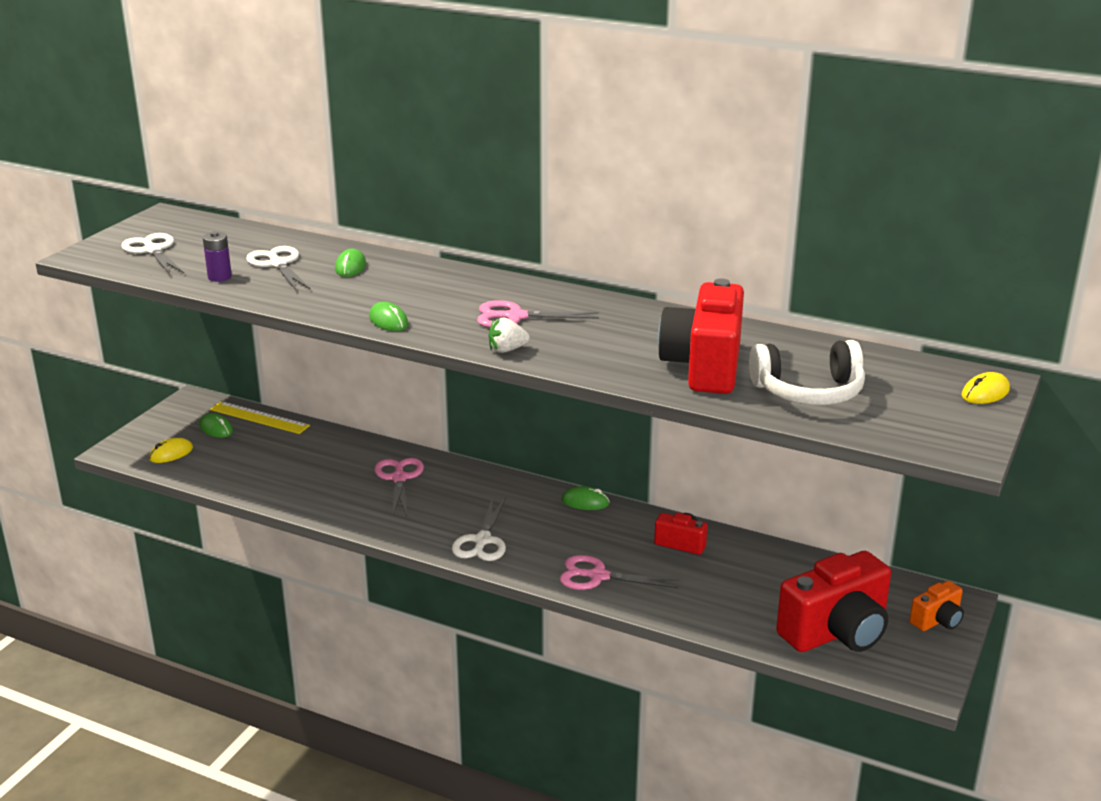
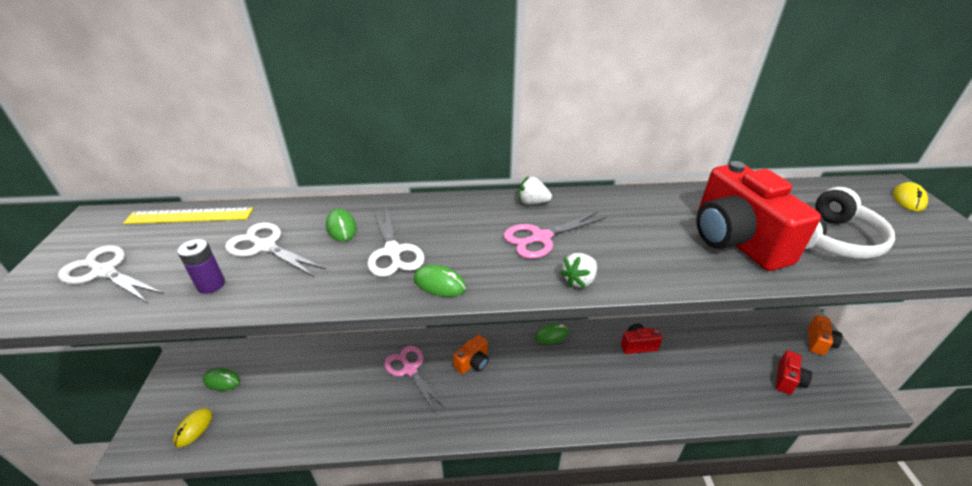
camera: 30 degrees left, 10 degrees up
(259, 417) = (255, 353): yellow ruler -> yellow ruler (189, 216)
(470, 494) = (473, 362): none -> orange camera
(482, 541) = (517, 406): white scissors -> white scissors (393, 252)
(546, 292) = (532, 202): none -> white strawberry
(598, 576) = (619, 402): pink scissors -> none
(836, 632) = (787, 380): red camera -> red camera, size x0.49

